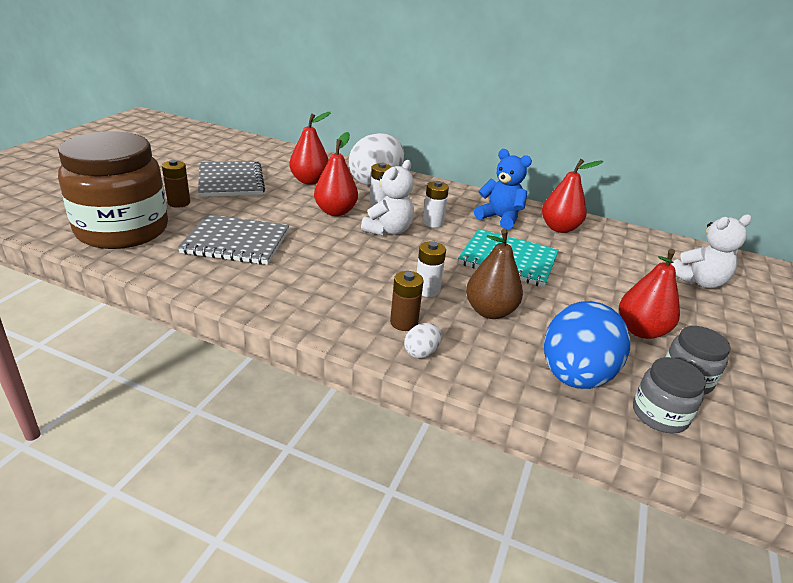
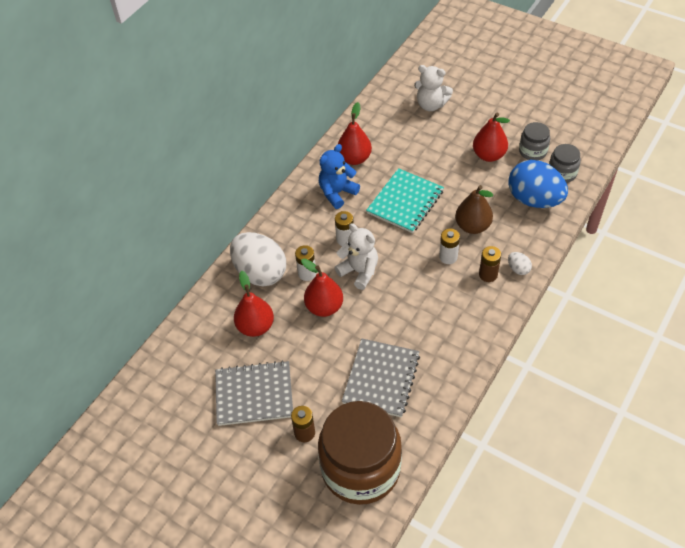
camera: 75 degrees left, 20 degrees up
(699, 281) = (431, 105): white teddy bear -> white teddy bear turned 120 degrees clockwise

